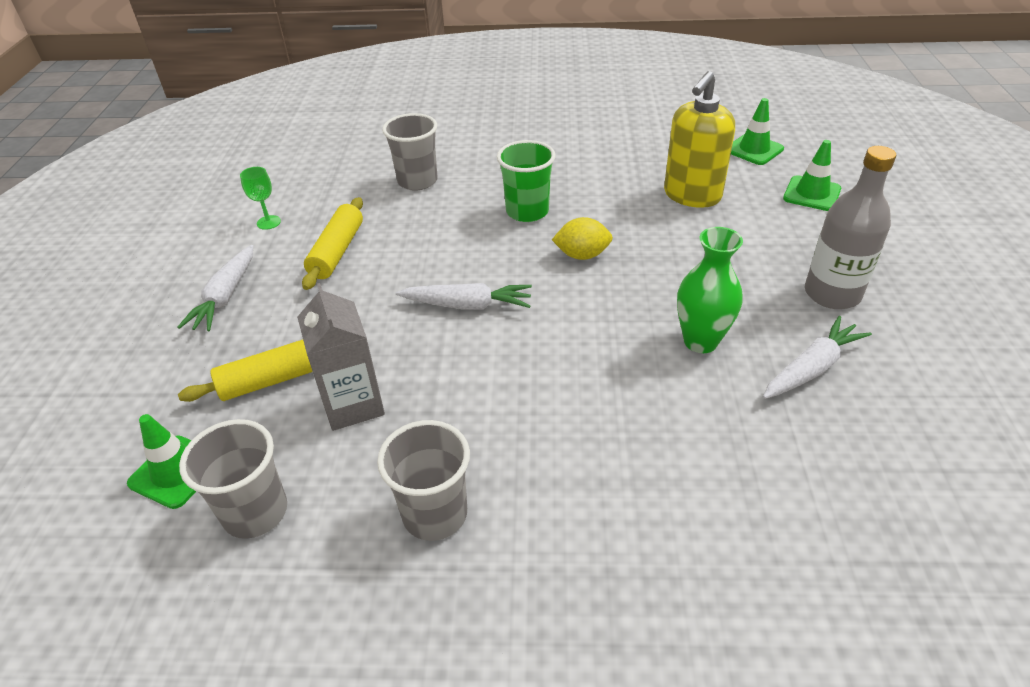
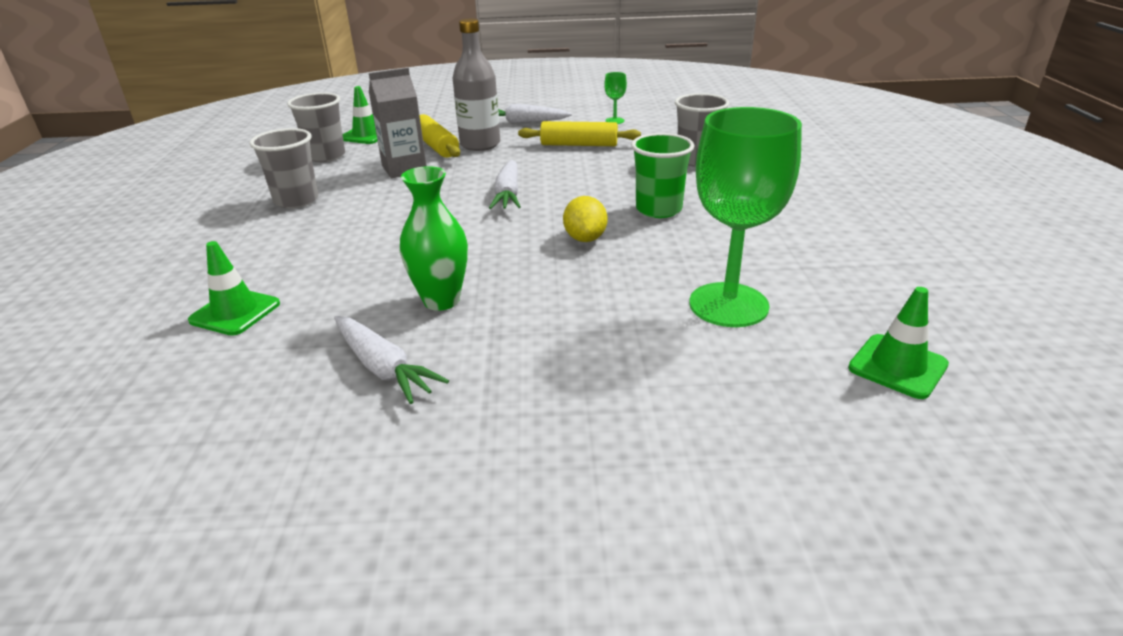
camera: 85 degrees right, 10 degrees down
(692, 195) = (728, 305): yellow soap dispenser -> green goblet
(812, 194) = (778, 414): green traffic cone -> green traffic cone (235, 312)
(832, 294) = (516, 401): grey bottle -> grey bottle (480, 144)

